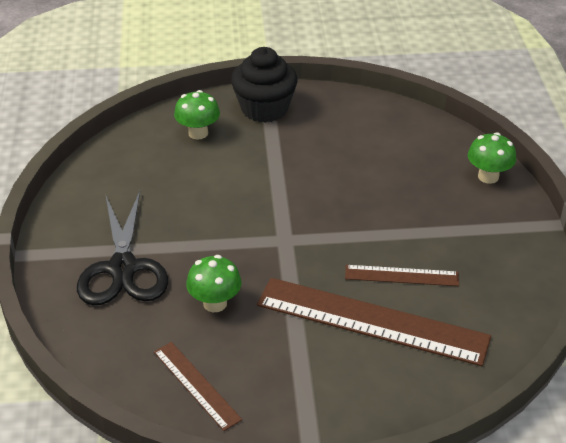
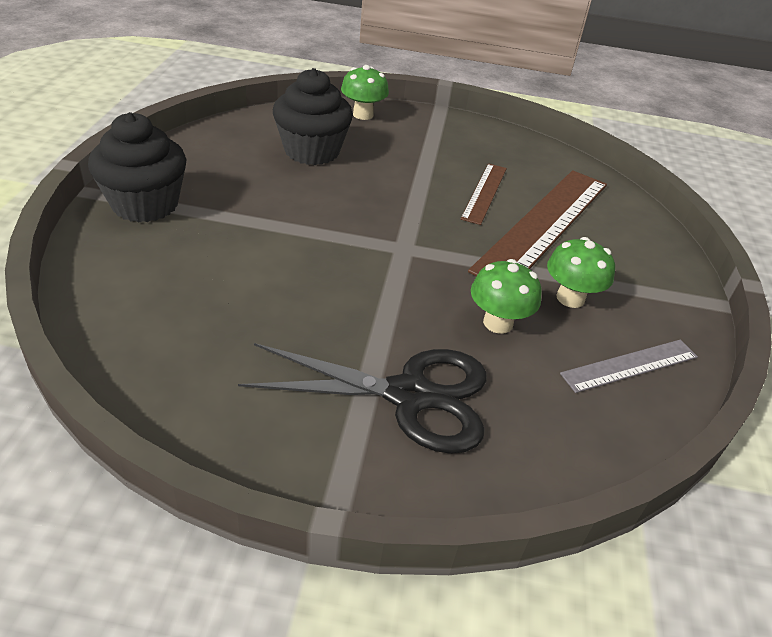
camera: 80 degrees left, 0 degrees up
(196, 385) = (630, 365): brown ruler -> grey ruler
(198, 133) = (151, 267): green mushroom -> green mushroom (570, 298)
(395, 162) = (312, 151): none -> black cupcake

